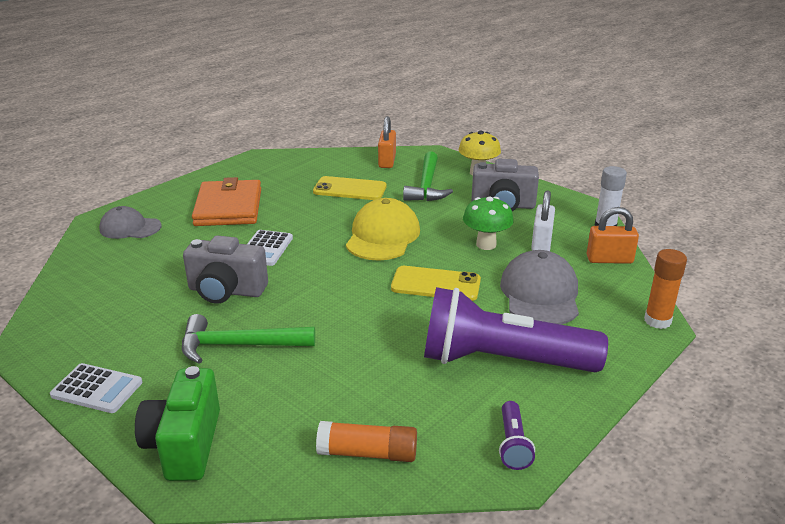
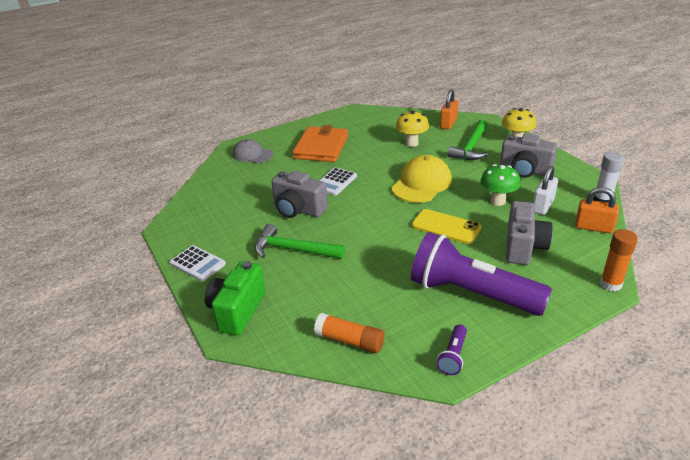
camera: 20 degrees right, 5 degrees up
(350, 189) = (411, 143): yellow phone -> yellow mushroom
(540, 294) = (523, 247): grey cap -> grey camera

